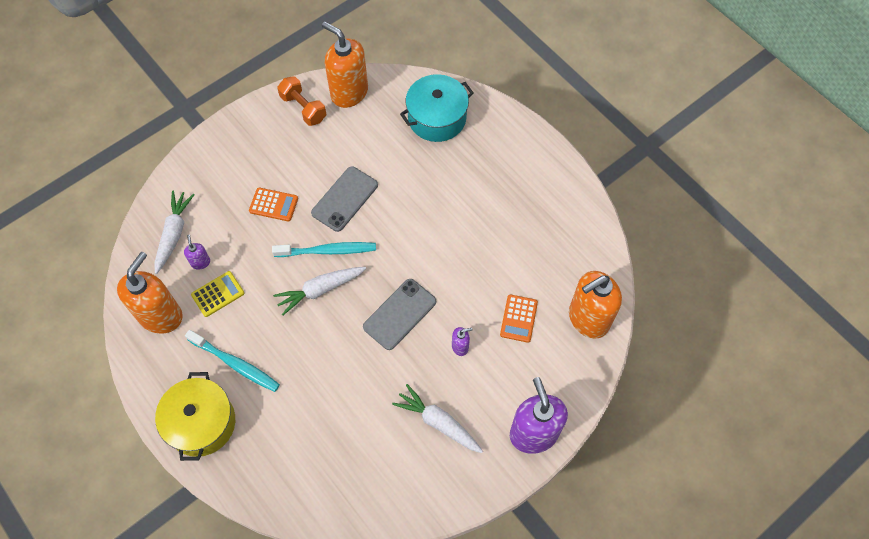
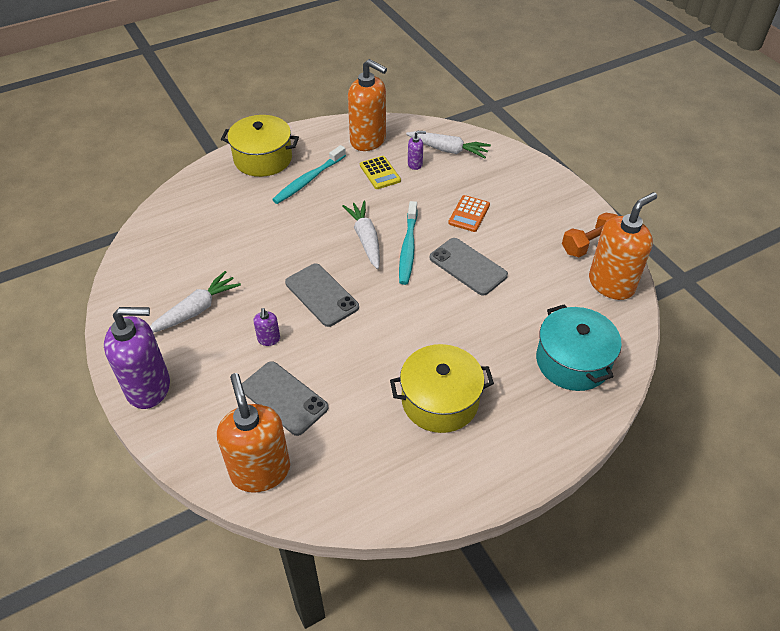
camera: 100 degrees right, 15 degrees down
(494, 204) = (440, 401): none -> yellow pot
(518, 318) = (284, 398): orange calculator -> grey phone

